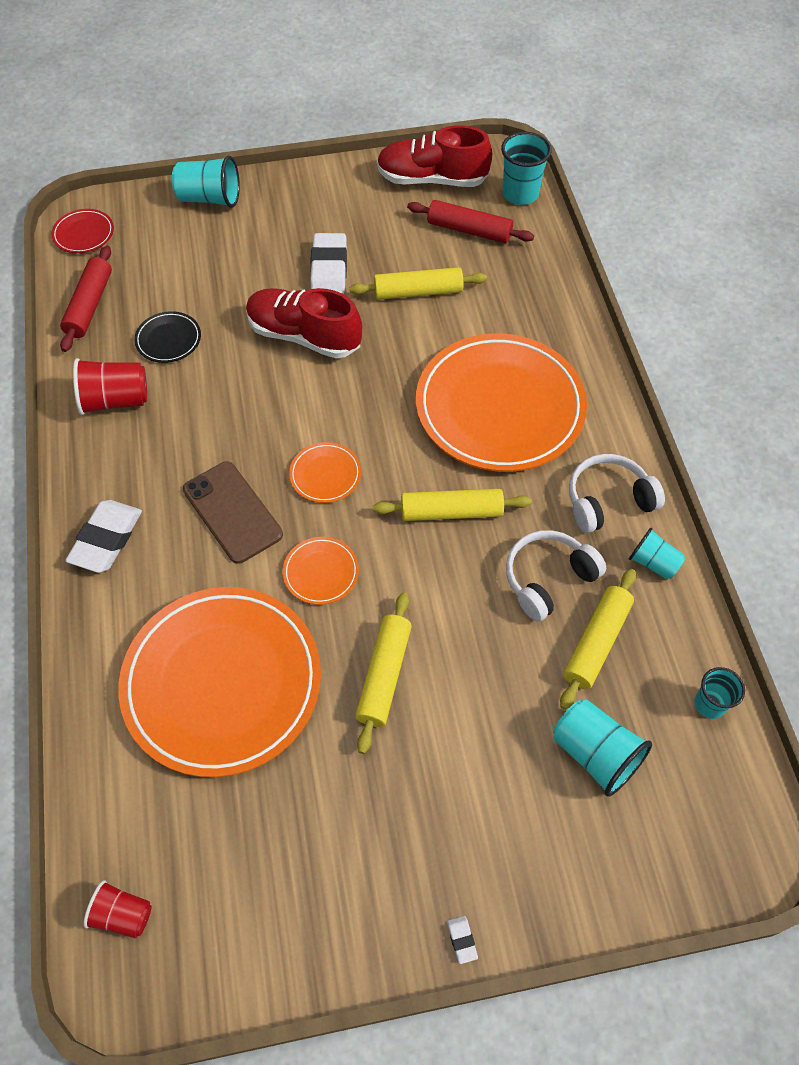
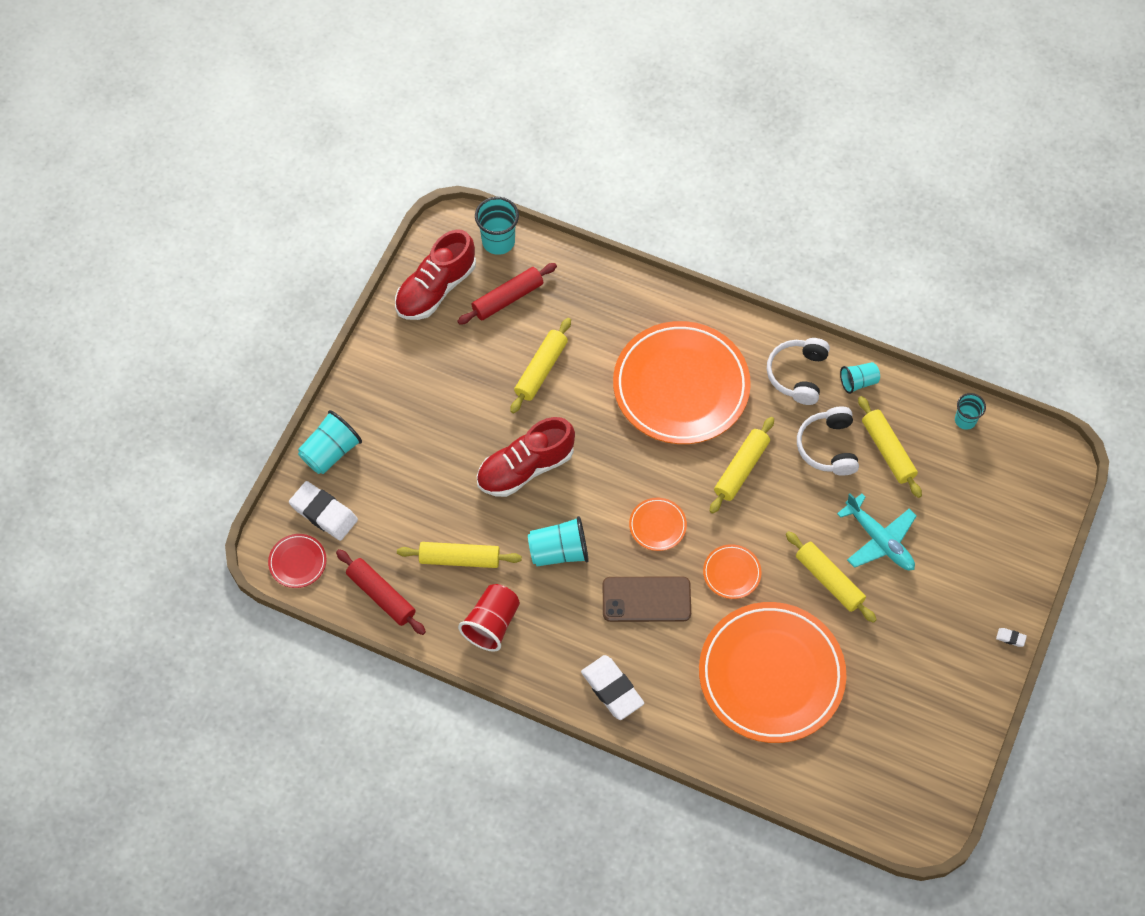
camera: 55 degrees left, 5 degrees up
(122, 914) = (883, 807): red cup -> none
(168, 340) = (459, 559): black plate -> yellow rolling pin
(329, 269) = (473, 413): white eraser -> white eraser (324, 513)
(476, 699) = (879, 539): none -> turquoise plane
(595, 754) = (954, 500): turquoise cup -> turquoise cup (559, 551)

